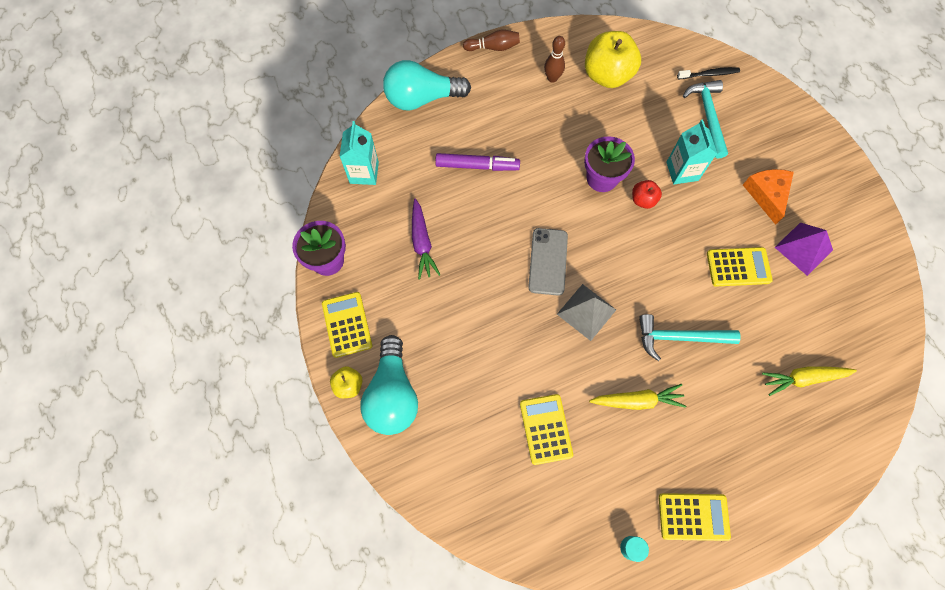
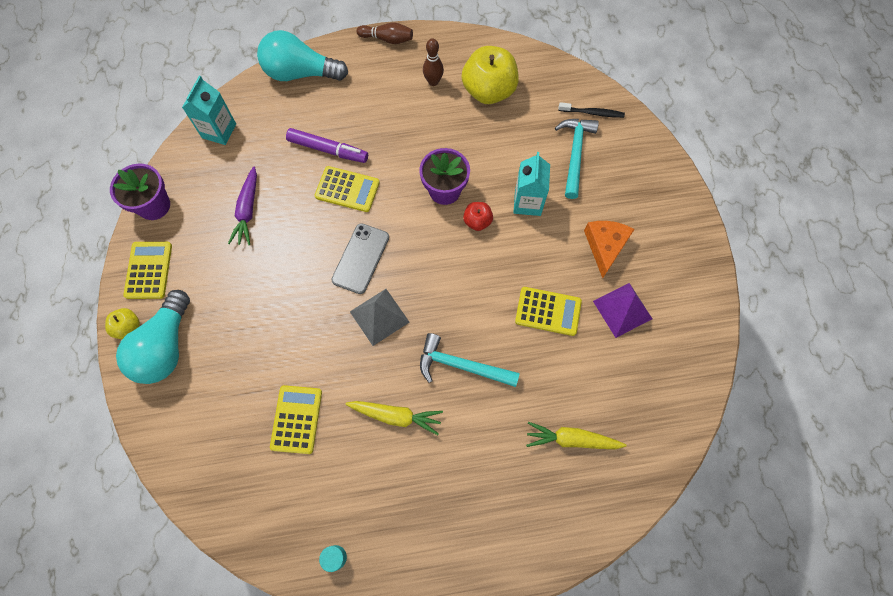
camera: 15 degrees right, 0 degrees up
(693, 516) = (407, 544): yellow calculator -> yellow calculator (347, 189)

